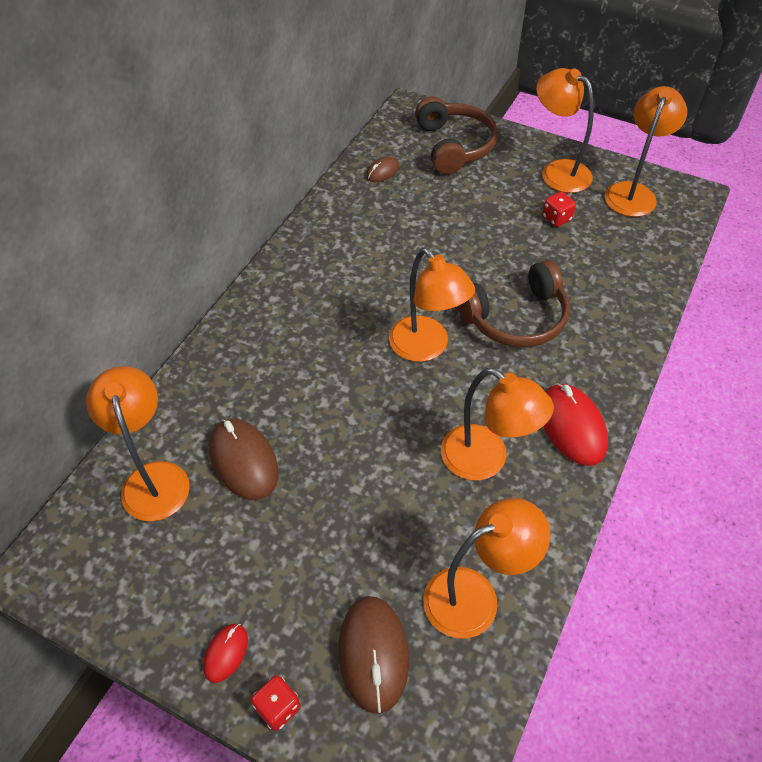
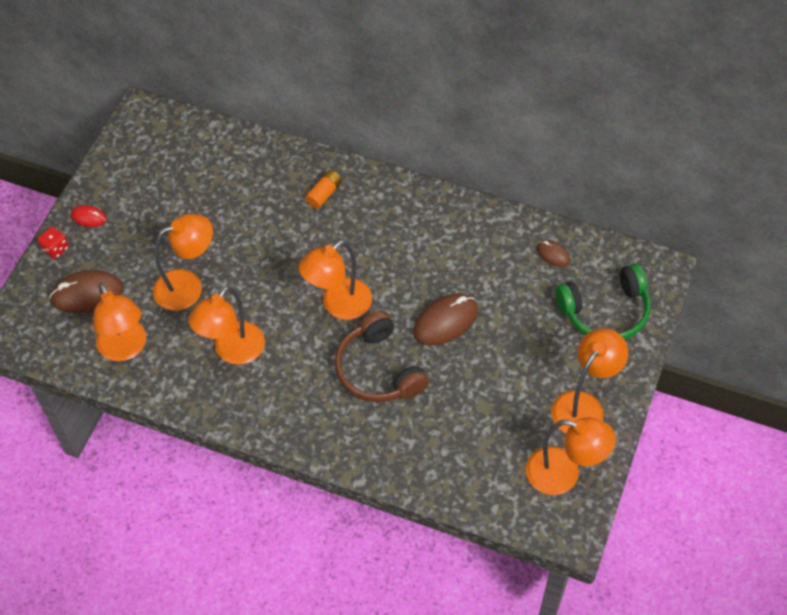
camera: 85 degrees right, 5 degrees up
(153, 478) = (209, 154): orange lamp -> orange lamp (188, 286)
(244, 461) = (225, 202): brown mouse -> brown mouse (445, 321)
(258, 351) = (324, 194): none -> orange battery
(454, 146) = (605, 312): brown headphones -> green headphones
(556, 218) = (512, 403): red dice -> none
(572, 426) = (267, 411): red mouse -> none

